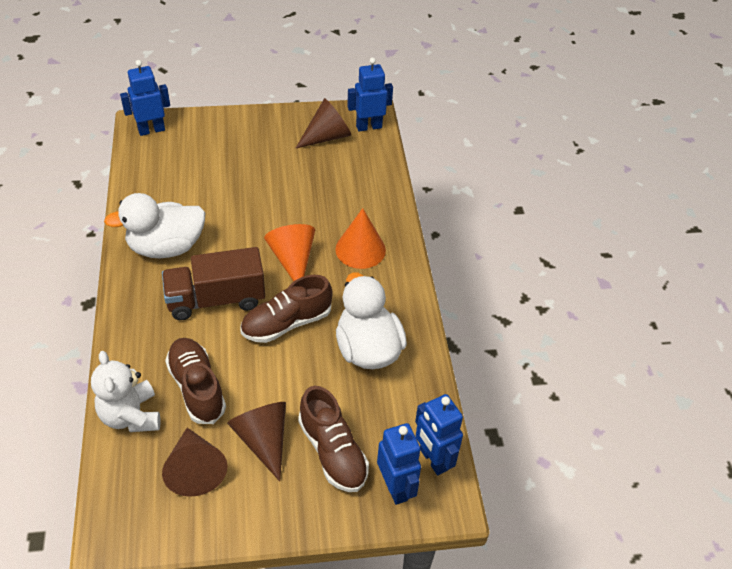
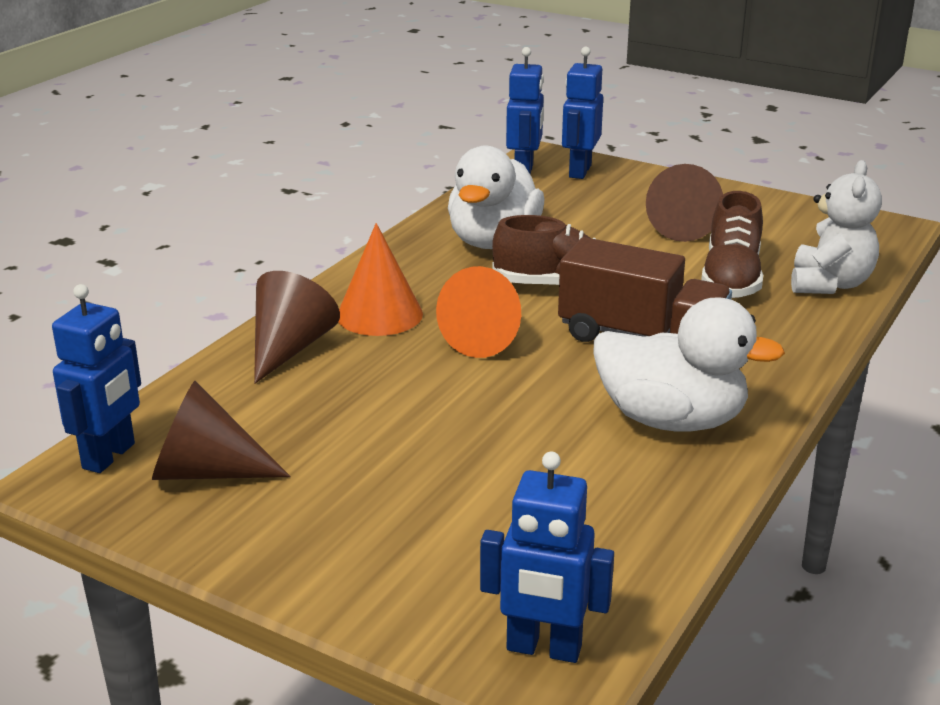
camera: 140 degrees left, 20 degrees down
(195, 469) = (774, 233): brown cone -> brown cone (289, 348)
(332, 452) = (617, 201): brown shoe -> none
(369, 126) = (109, 456): blue robot -> blue robot turned 90 degrees counterclockwise

